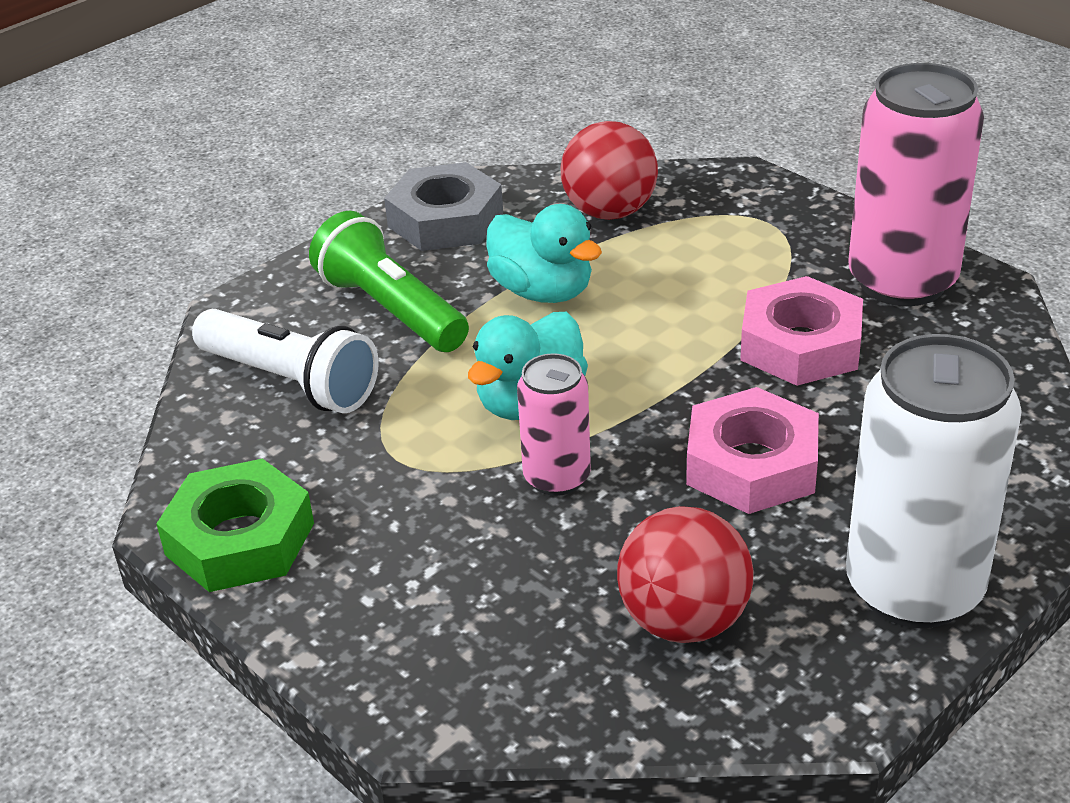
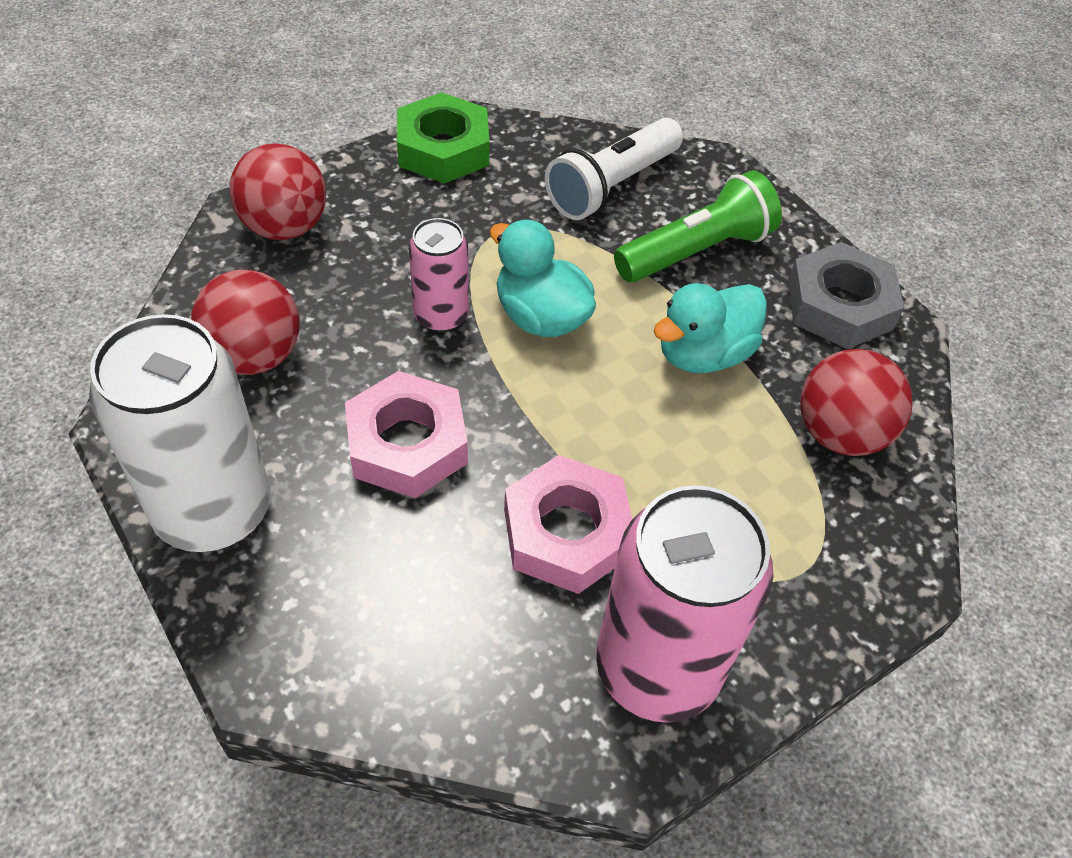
camera: 95 degrees right, 15 degrees up
(441, 660) = (285, 227): none -> red ball

